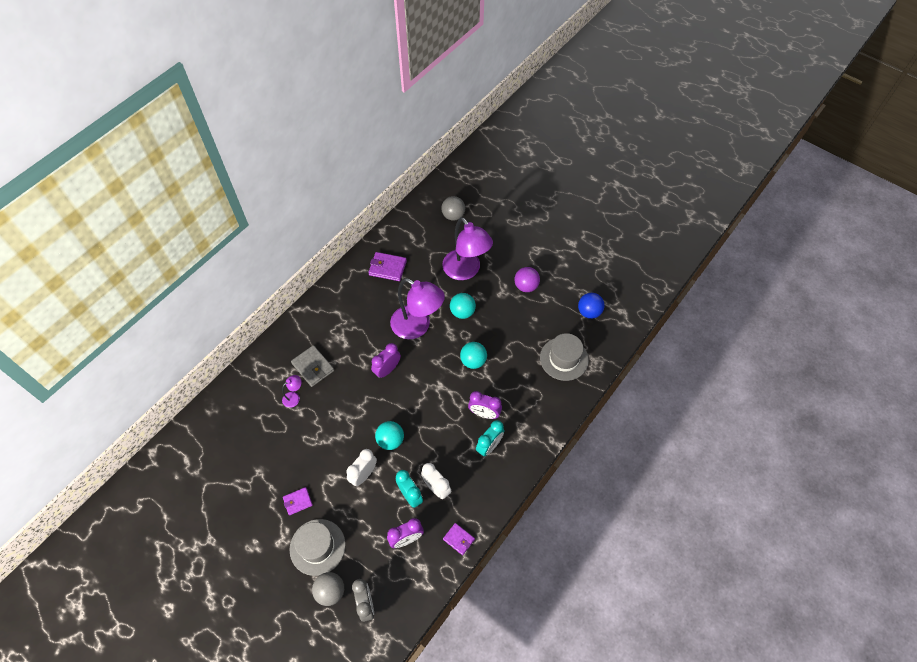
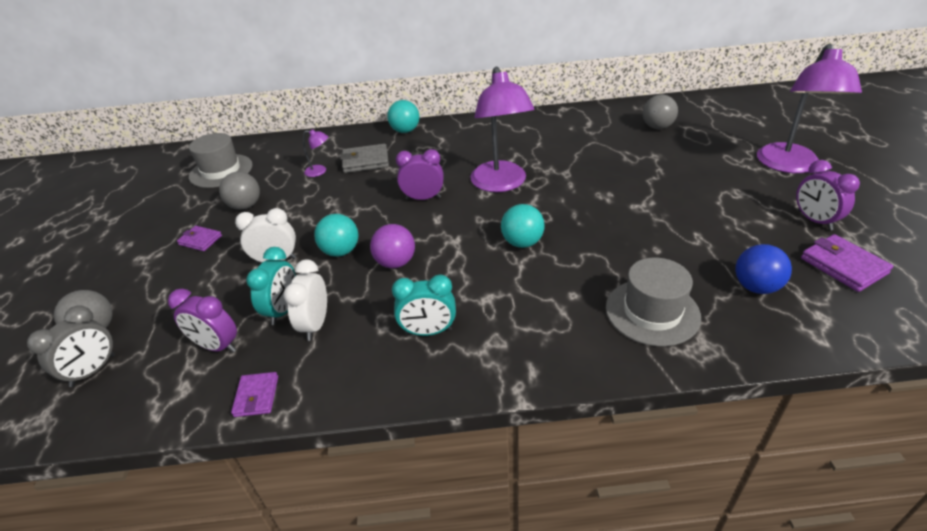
camera: 50 degrees right, 20 degrees down
(286, 459) = (245, 206): none -> grey ball
(313, 367) = (365, 161): grey wallet -> grey wallet turned 75 degrees clockwise
(317, 547) = (152, 285): grey hat -> grey hat (221, 171)
(387, 268) = (532, 132): purple wallet -> purple wallet (843, 266)
(462, 312) = (567, 198): turquoise ball -> turquoise ball (405, 131)
(466, 271) = (616, 170): purple lamp -> purple lamp (789, 166)
(484, 413) = (468, 296): purple clock -> purple clock (814, 220)
(526, 286) = (681, 216): purple ball -> purple ball (395, 263)

